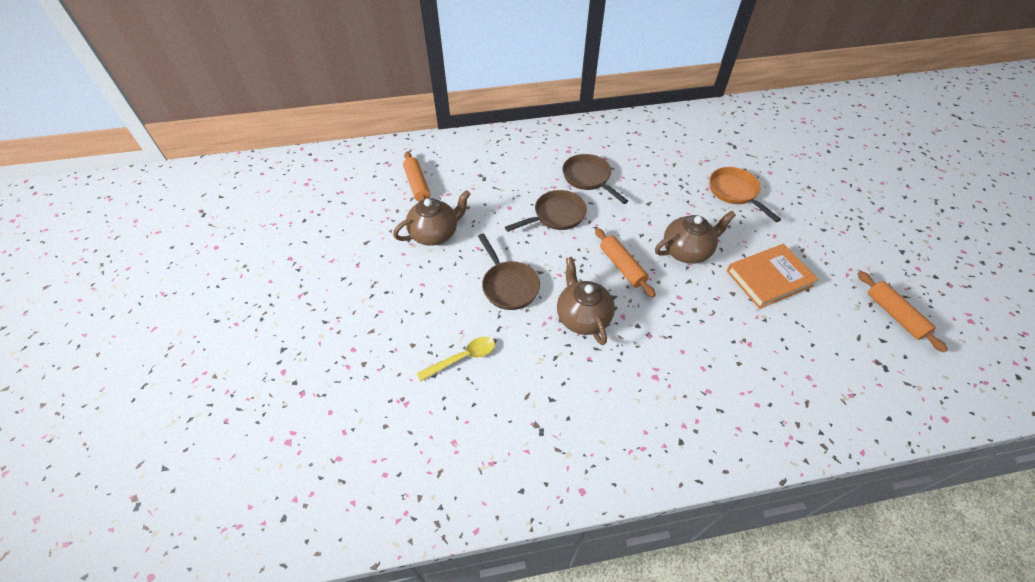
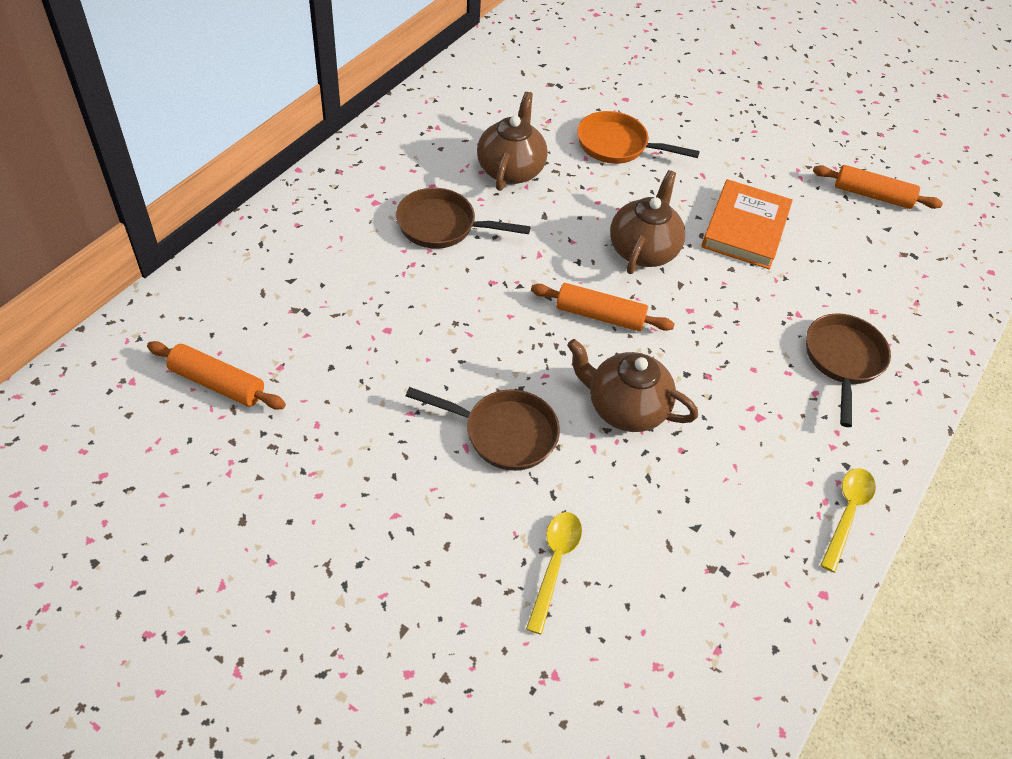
camera: 50 degrees left, 0 degrees up
(435, 234) = (330, 435): brown teapot -> brown teapot (510, 169)
(556, 216) = (458, 302): brown pan -> brown pan (842, 360)
(649, 465) = (847, 513): none -> yellow spoon

